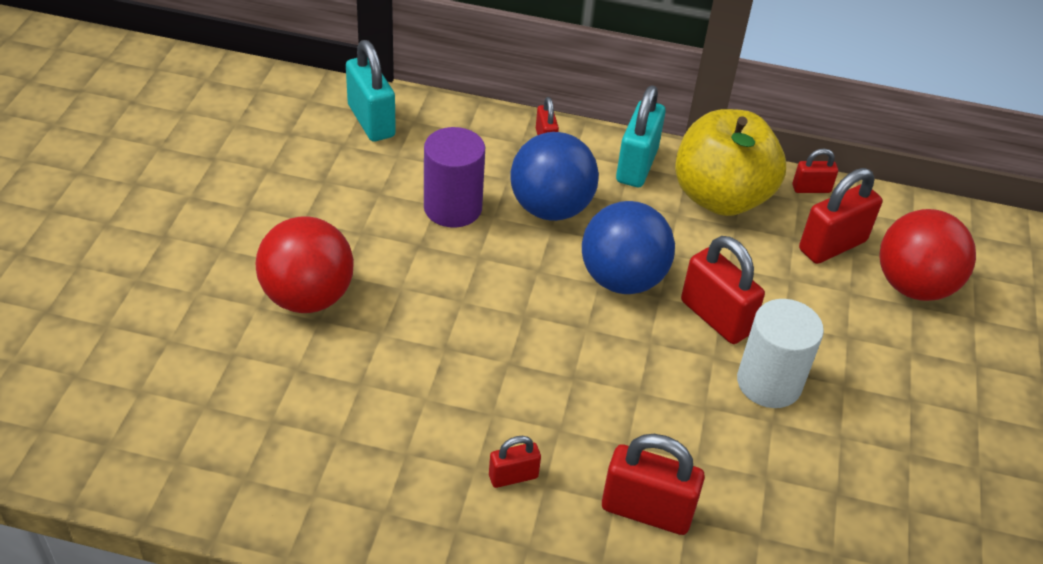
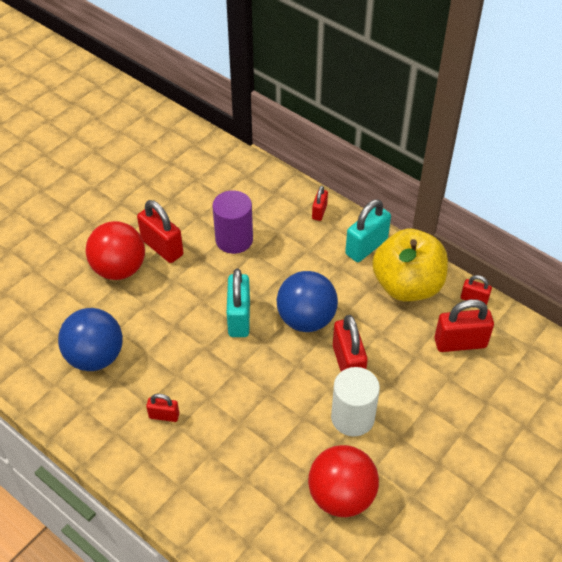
camera: 30 degrees right, 5 degrees up
(371, 121) = (221, 168): turquoise padlock -> turquoise padlock (239, 318)
(550, 208) = (293, 258): blue ball -> blue ball (95, 356)
(646, 511) = (225, 465): red padlock -> red padlock (162, 247)
(913, 286) = (497, 389): red ball -> red ball (341, 496)

